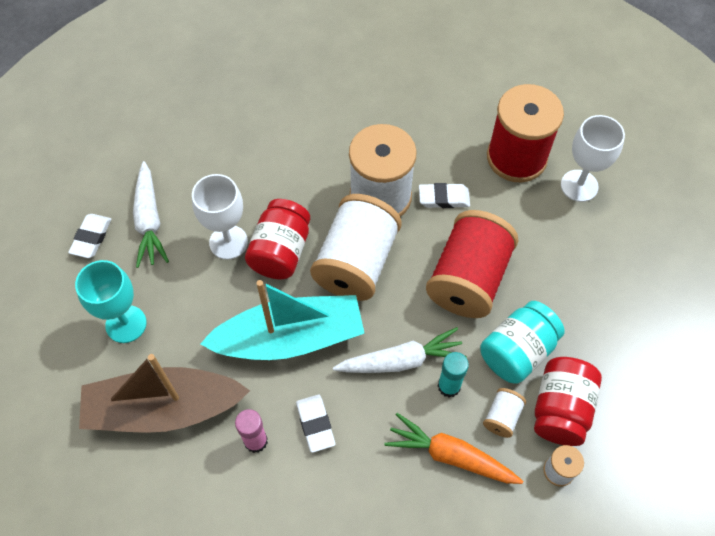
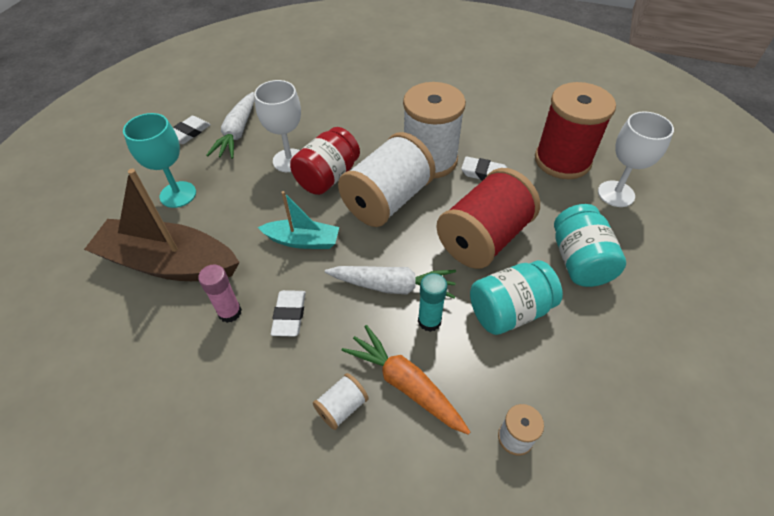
camera: 20 degrees right, 10 degrees down
(290, 338) = (303, 241): turquoise boat -> turquoise boat, size x0.55
(502, 417) = (472, 365): white spool -> white spool (342, 407)
(560, 409) = (537, 377): red jar -> none
(565, 277) = (579, 261): none -> turquoise jar

